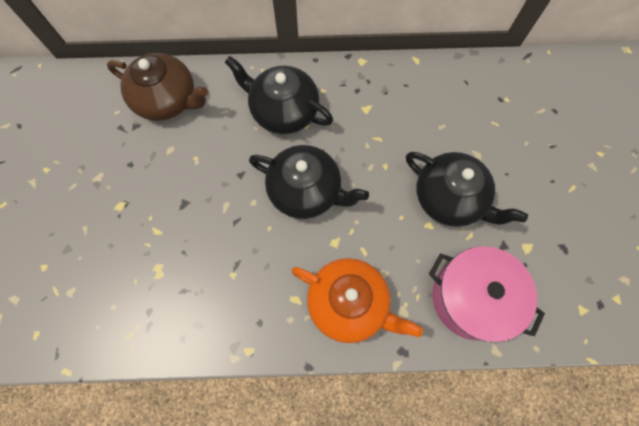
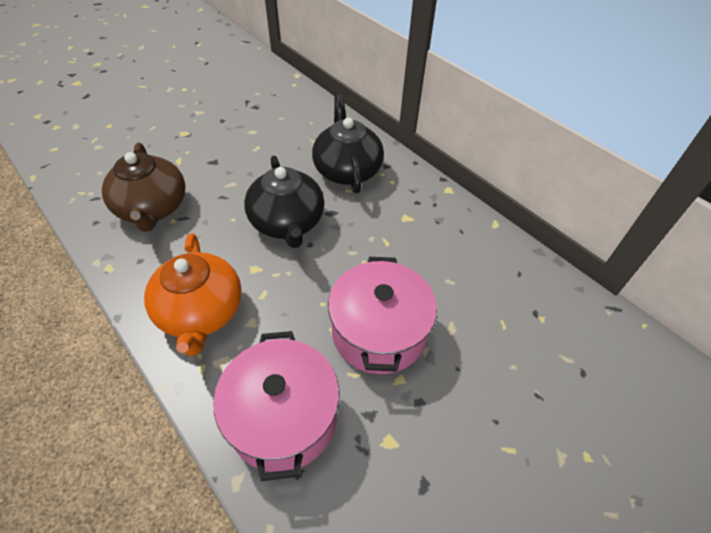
camera: 50 degrees right, 20 degrees down
(167, 100) = (291, 109): brown teapot -> brown teapot (153, 208)
(450, 198) = (379, 332): black teapot -> pink pot

